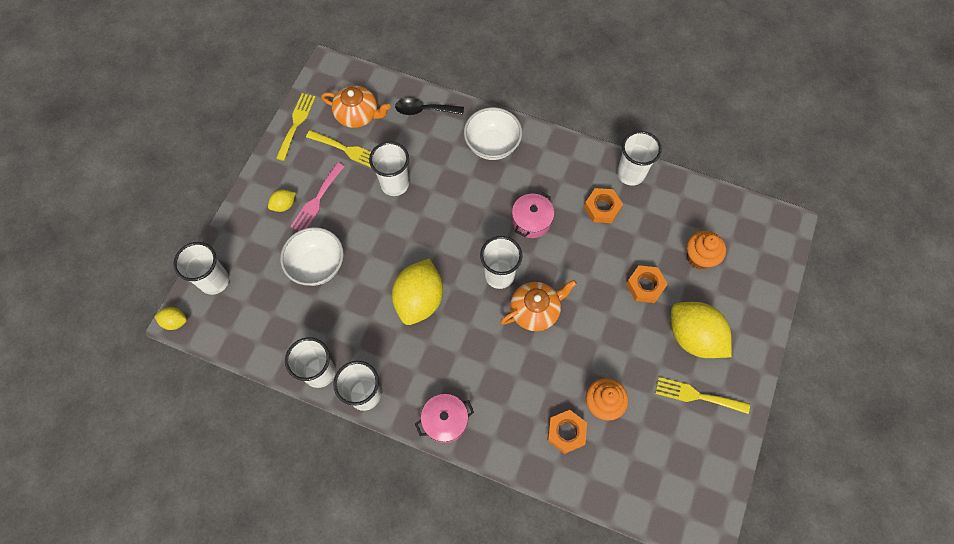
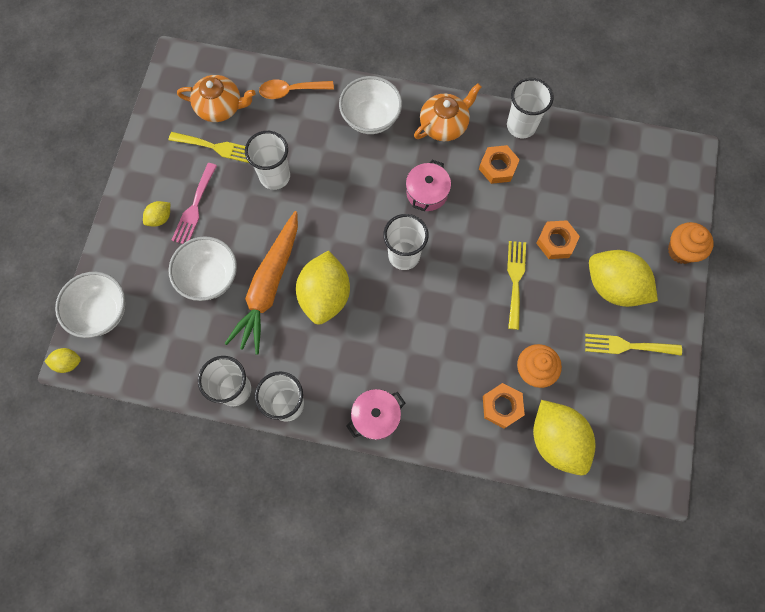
camera: 10 degrees left, 5 degrees up
(214, 281) = (101, 312): white cup -> white bowl
(296, 123) = (155, 127): yellow fork -> yellow fork (515, 280)
(369, 283) = (269, 286): none -> orange carrot
(424, 110) = (291, 91): black spoon -> orange spoon
(535, 310) = (448, 286): orange teapot -> orange teapot (444, 125)
(613, 474) = (557, 440): none -> yellow lemon
(699, 257) = (606, 203): orange cupcake -> orange cupcake (681, 251)

